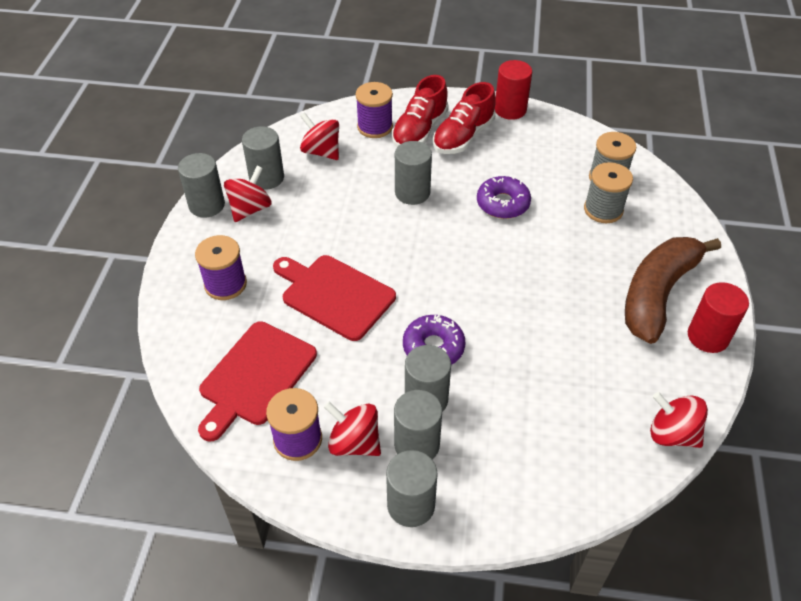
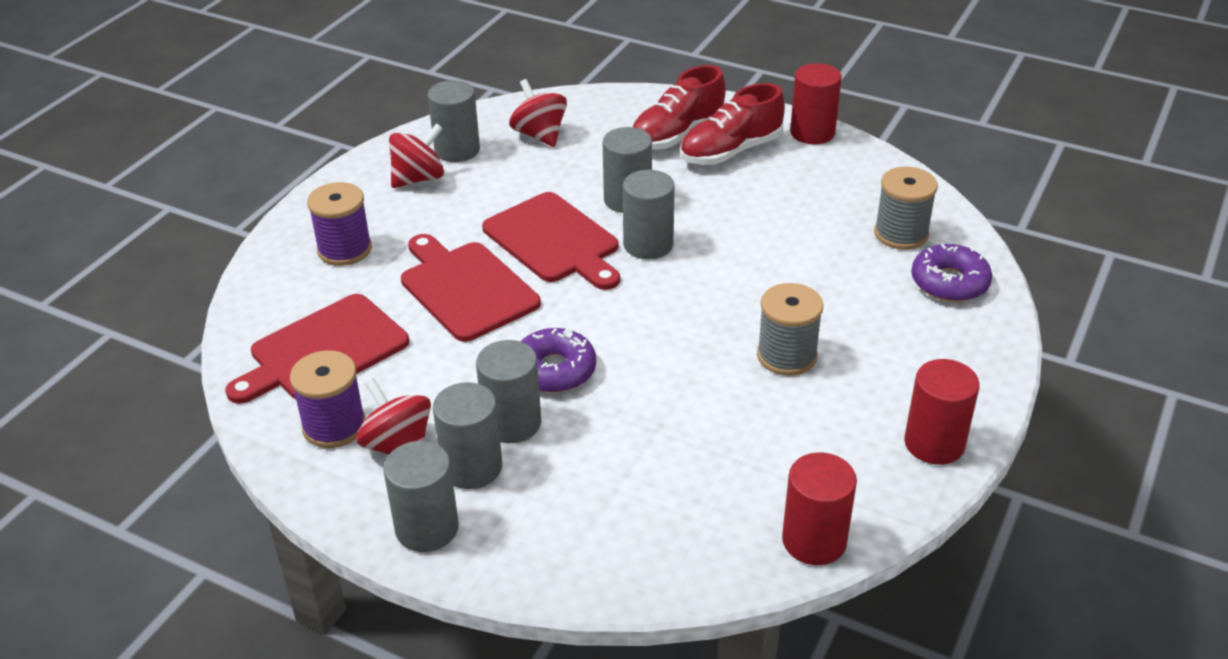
camera: 20 degrees right, 10 degrees down
(207, 205) = (370, 165): grey cylinder -> grey cylinder (648, 245)
(375, 127) = (622, 121): purple spool -> none
(378, 239) = (554, 241): none -> red cutting board
(502, 203) = (739, 234): purple donut -> purple donut (949, 282)
(603, 210) = (873, 268): grey spool -> grey spool (786, 356)
(657, 294) = (891, 379): brown banana -> none
(672, 434) = (814, 541): red spinning top -> red cylinder

